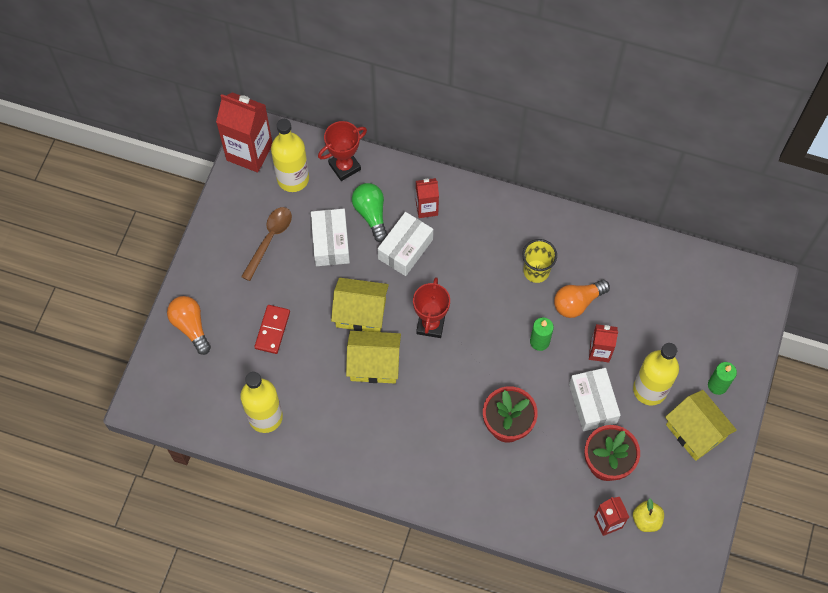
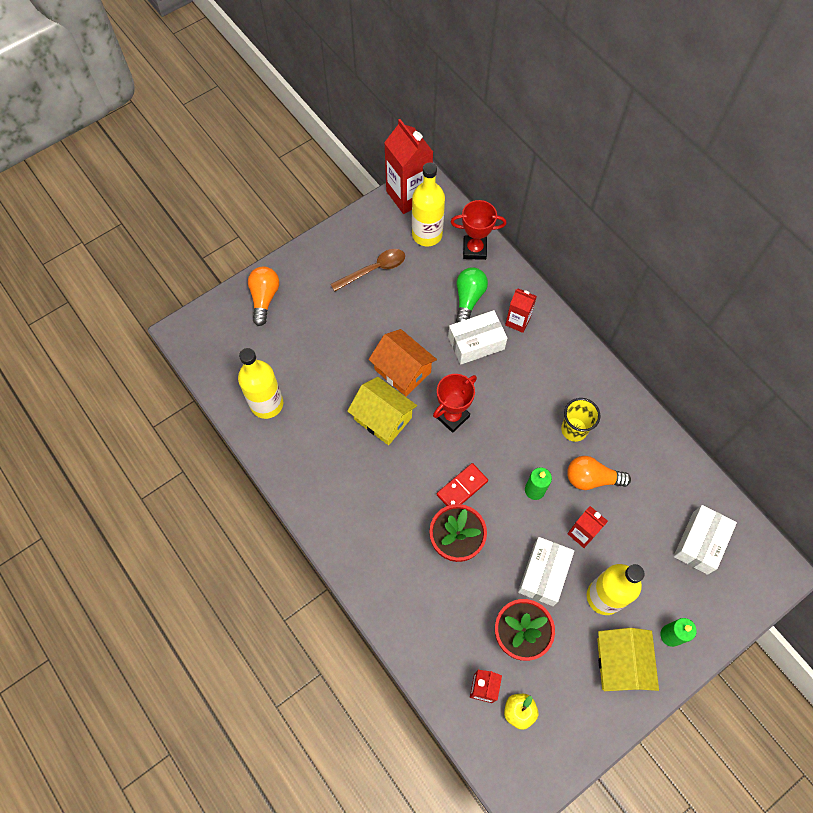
camera: 35 degrees right, 0 degrees up
(272, 330) = (323, 340): red domino -> red domino (462, 488)
(330, 242) = (419, 301): white box -> white box (700, 542)
(361, 313) = (402, 371): yellow house -> orange house

